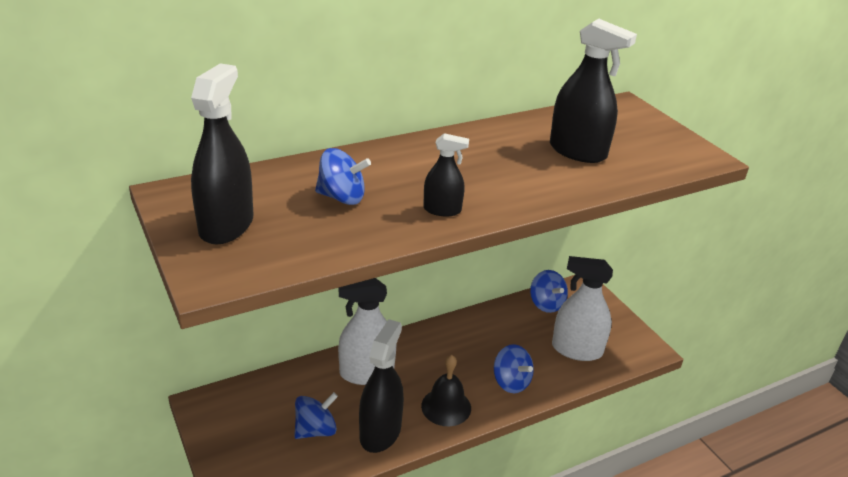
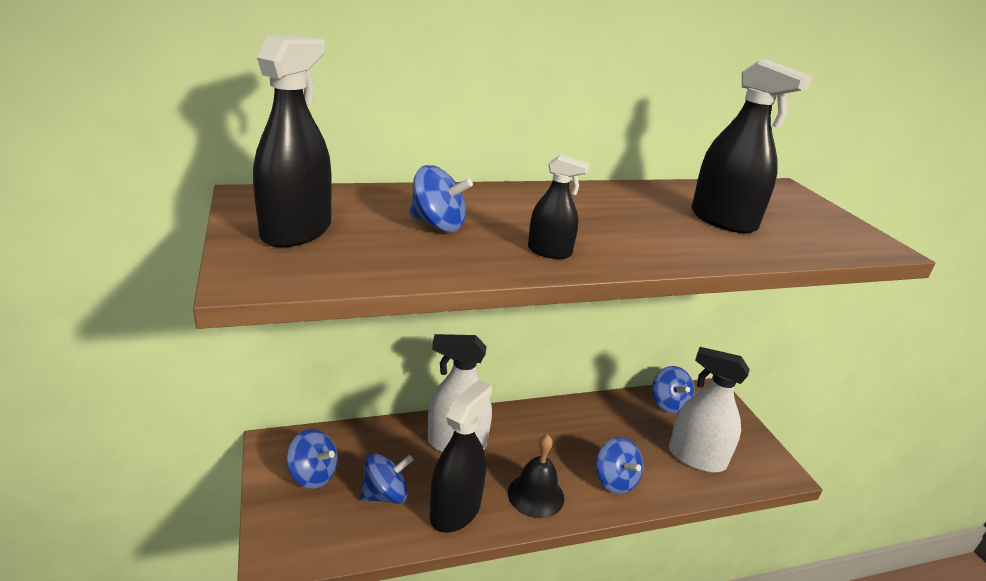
camera: 10 degrees right, 5 degrees down
(246, 424) = (313, 475): none -> blue spinning top

